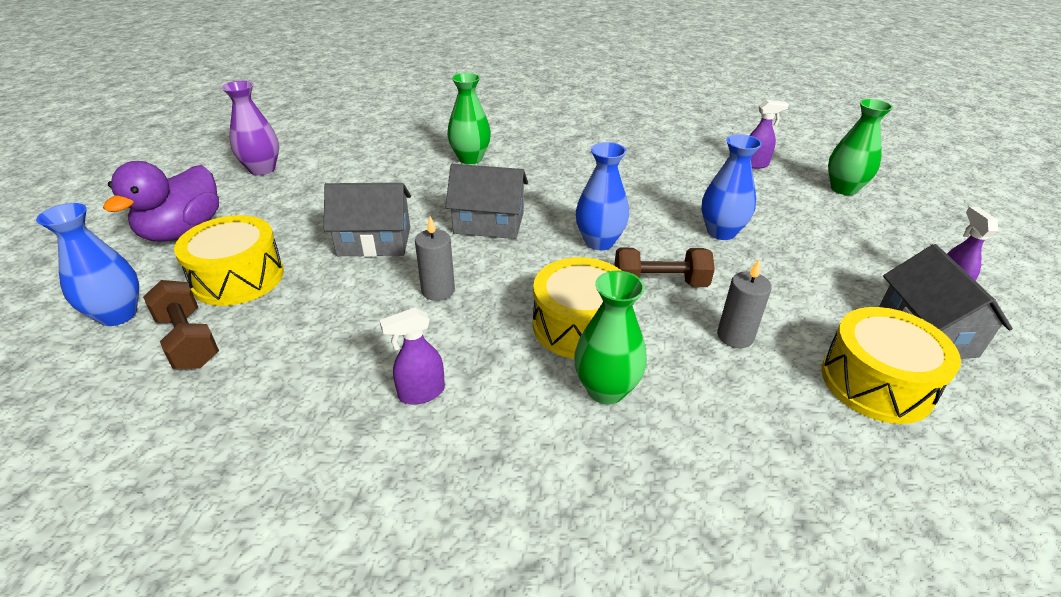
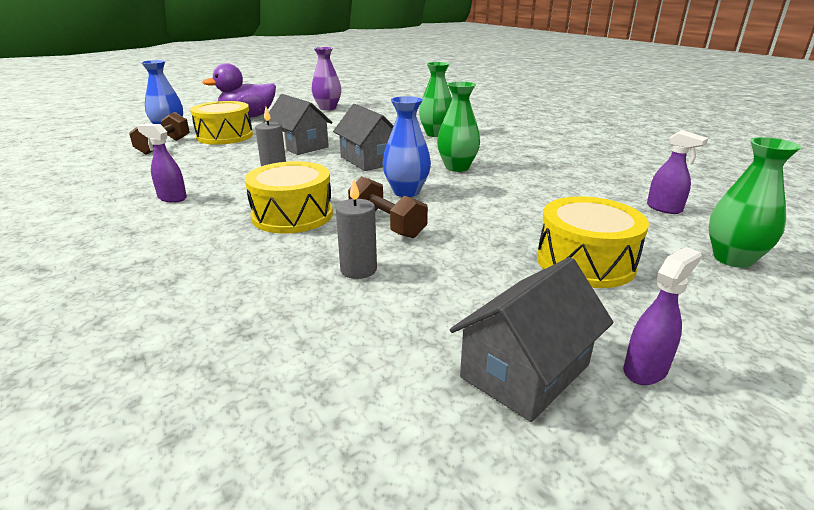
camera: 50 degrees right, 10 degrees down
(606, 389) = (230, 242): green vase -> green vase (457, 167)
(721, 232) = (509, 225): blue vase -> none
(876, 382) = (381, 355): yellow drum -> yellow drum (585, 262)

